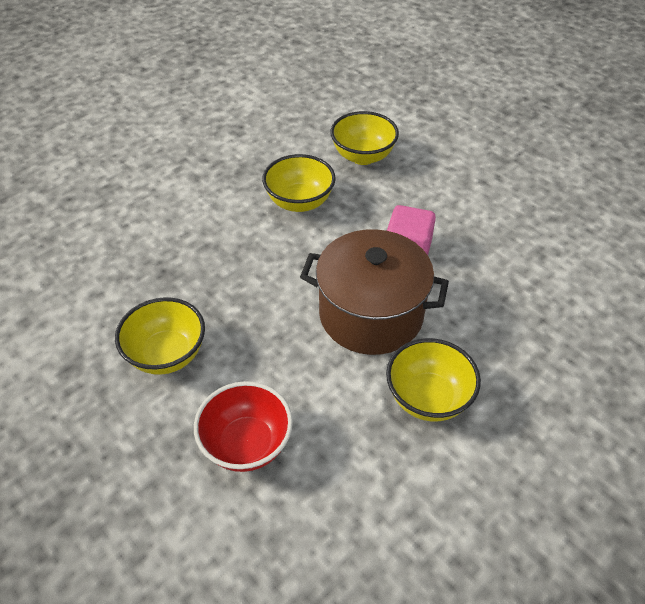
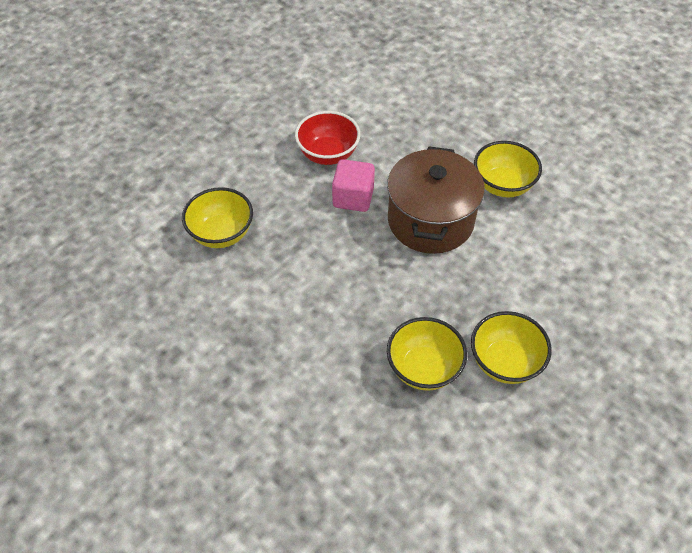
camera: 95 degrees left, 5 degrees up
(246, 444) = (572, 290): red bowl -> red bowl (328, 154)
(299, 202) = (295, 282): yellow bowl -> yellow bowl (423, 368)

